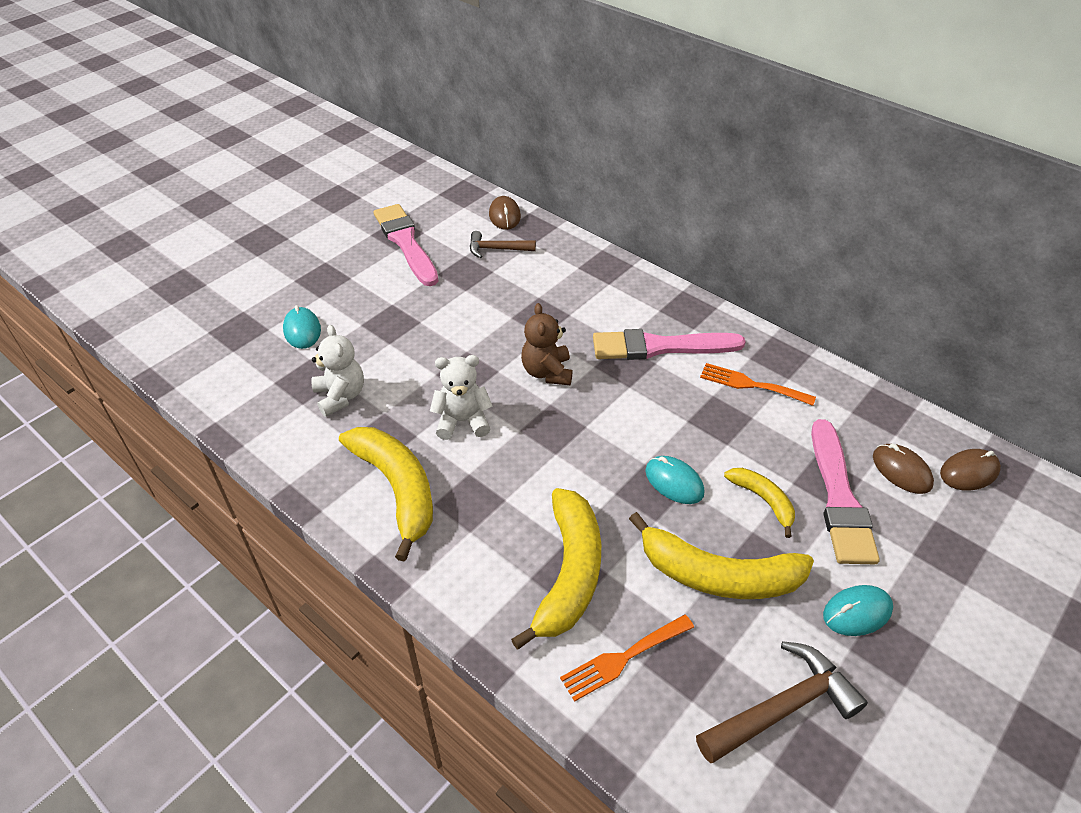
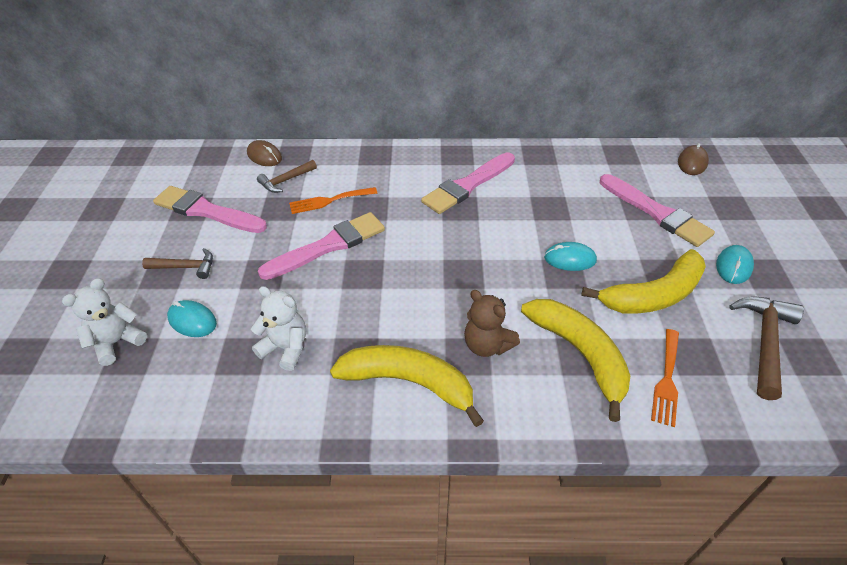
camera: 40 degrees left, 0 degrees up
(342, 283) = (186, 267): none -> brown hammer
(462, 421) = (399, 307): white teddy bear -> white teddy bear (117, 342)
(466, 330) = (328, 246): none -> pink brush
(547, 372) = (417, 241): brown teddy bear -> brown teddy bear (487, 345)
(751, 384) = (542, 178): orange fork -> orange fork (329, 201)
(763, 500) = (625, 238): yellow banana -> none
(901, 471) = (665, 180): brown mouse -> none

